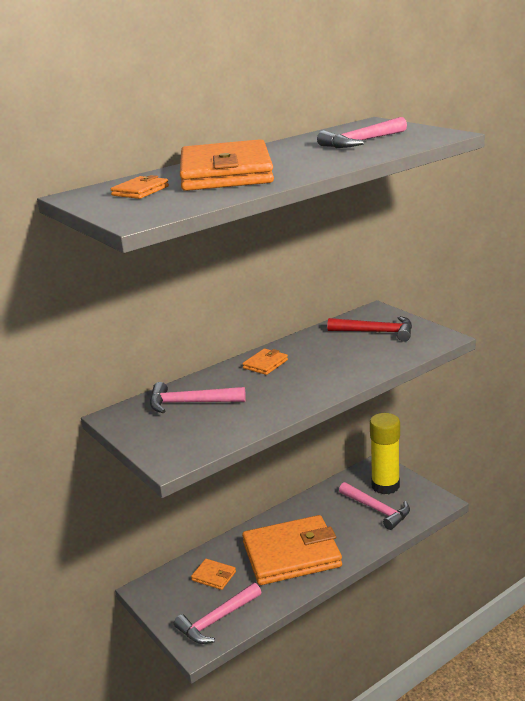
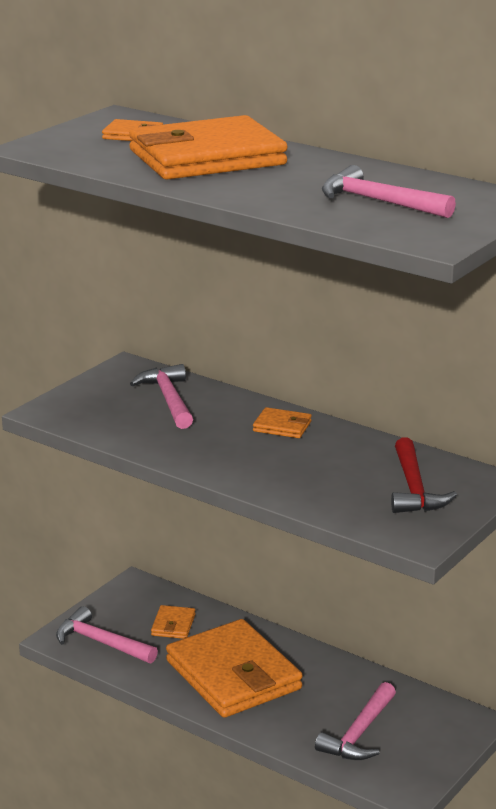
camera: 70 degrees right, 0 degrees up
(385, 486) = (422, 734): yellow glue stick -> none

